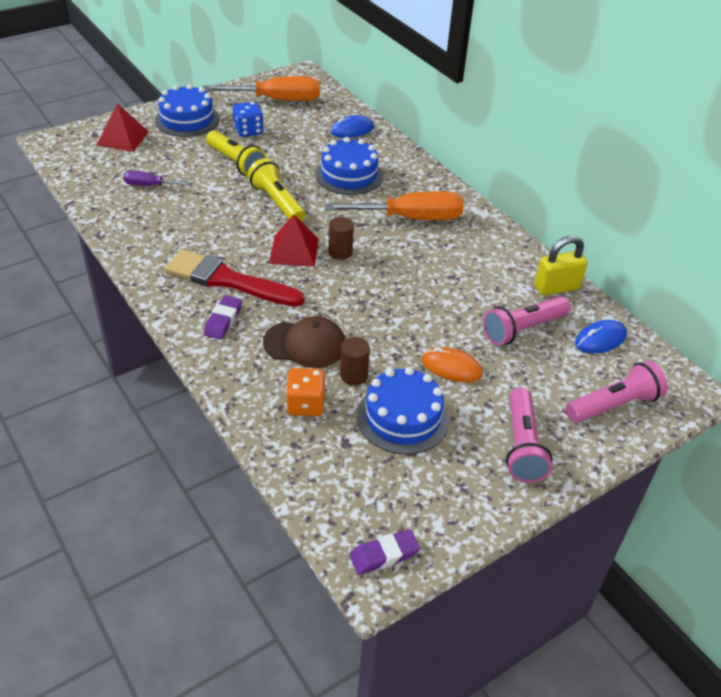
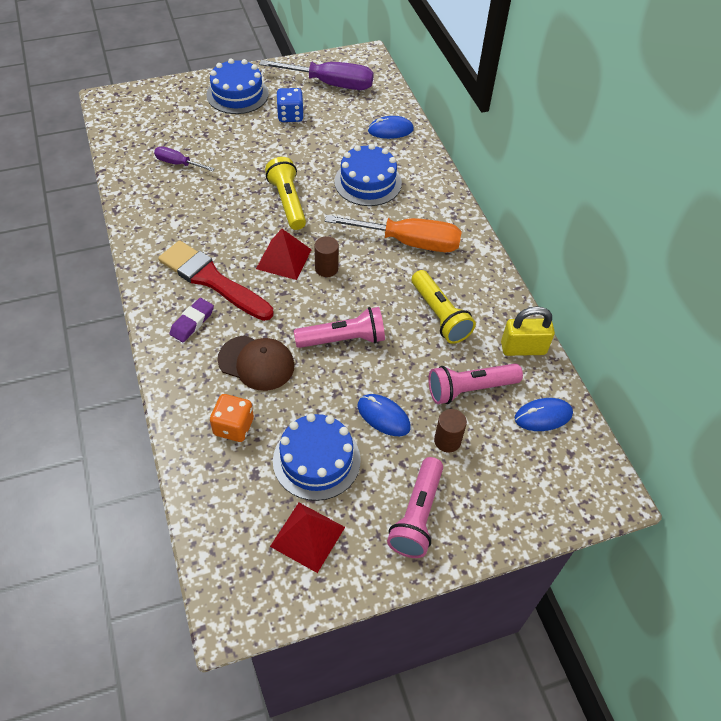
camera: 15 degrees right, 10 degrees up
(123, 138) = (171, 106): red pyramid -> red pyramid (307, 536)
(236, 163) = (265, 151): yellow flashlight -> yellow flashlight (439, 315)
(277, 100) = (330, 84): orange screwdriver -> purple screwdriver
(353, 375) = (288, 405): brown cylinder -> brown cylinder (447, 440)
(384, 555) = (245, 597): purple eraser -> none
(451, 367) = (383, 416): orange mouse -> blue mouse
(614, 405) = (526, 492): pink flashlight -> pink flashlight (343, 339)

